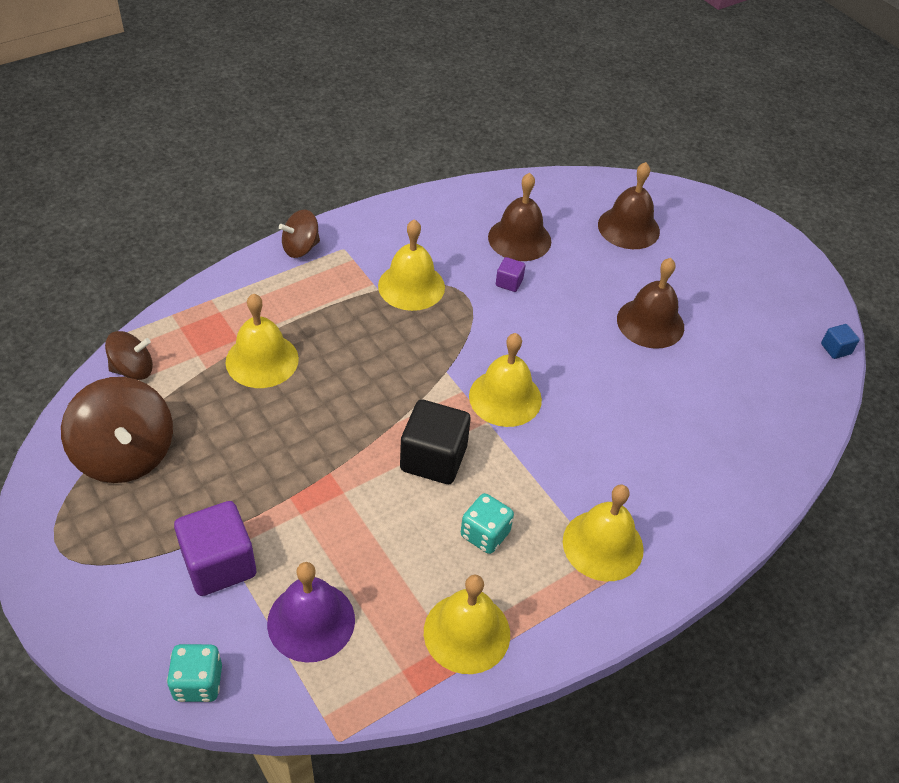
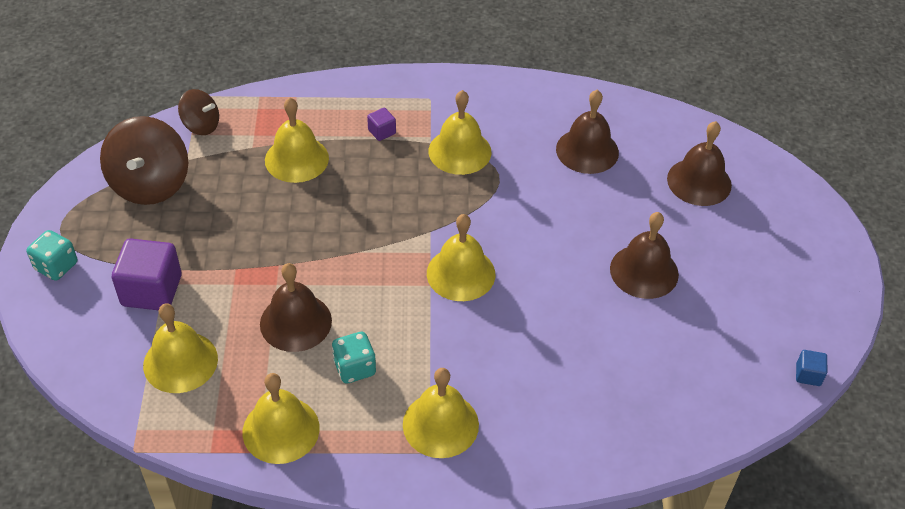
camera: 35 degrees right, 0 degrees up
(198, 683) = (77, 362): turquoise dice -> turquoise dice (56, 266)
(301, 248) = (396, 84): brown spinning top -> none
(311, 621) = (180, 362): purple bell -> yellow bell
(393, 519) = (295, 322): none -> brown bell
(433, 458) = (363, 292): black cube -> none
(509, 282) = (545, 183): purple cube -> purple cube (382, 132)

